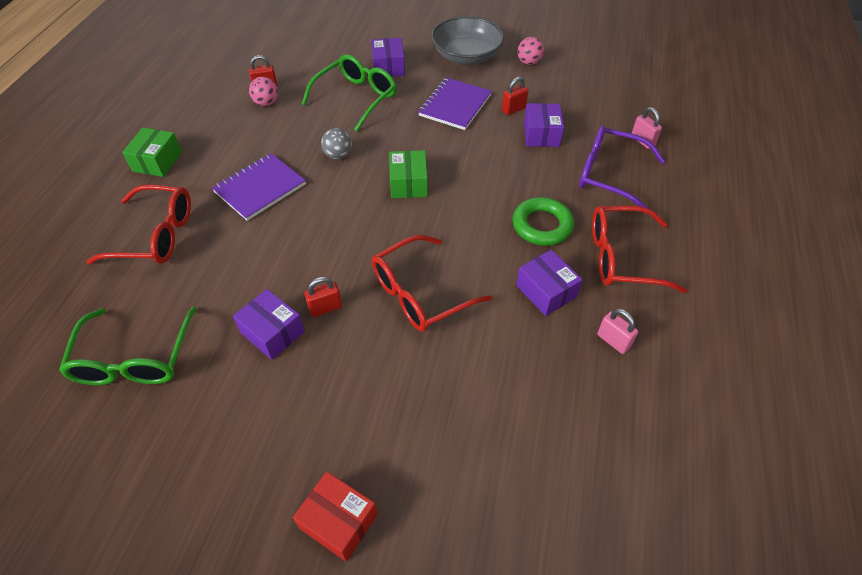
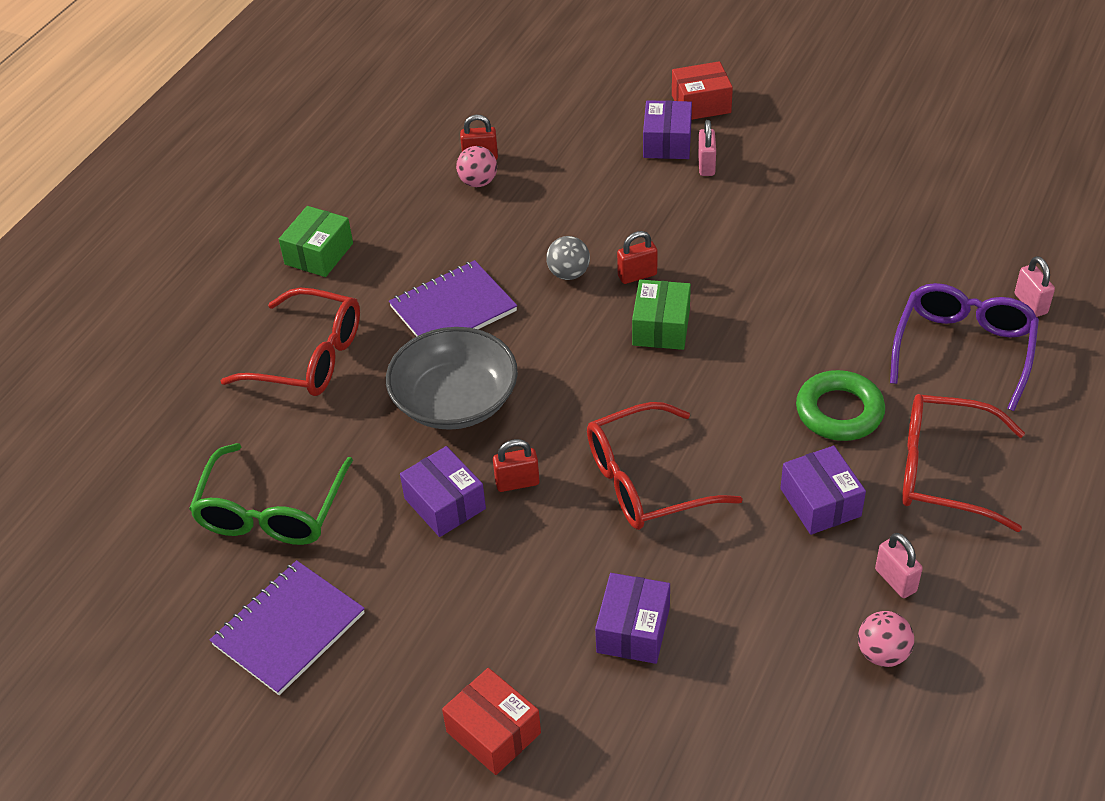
camera: 15 degrees right, 5 degrees down
(355, 98) = (609, 188): green glasses -> none
(405, 42) = (701, 104): none -> red box
(416, 78) = (706, 165): none -> pink padlock
(455, 105) = (755, 215): purple notebook -> purple notebook (289, 629)
(466, 56) = (791, 135): grey bowl -> grey bowl (455, 400)
(513, 109) = (843, 231): red padlock -> red padlock (637, 275)
(529, 62) = (887, 156): pink ball -> pink ball (882, 653)
(541, 134) = (875, 276): purple box -> purple box (633, 630)
(610, 175) = (963, 350): purple glasses -> purple glasses turned 75 degrees clockwise

